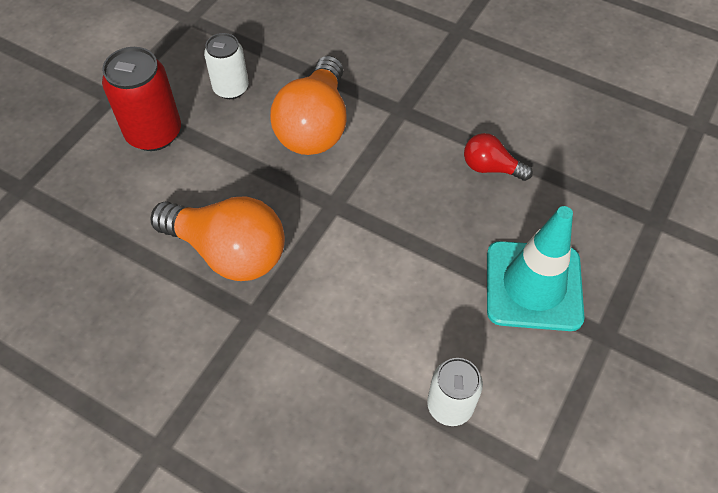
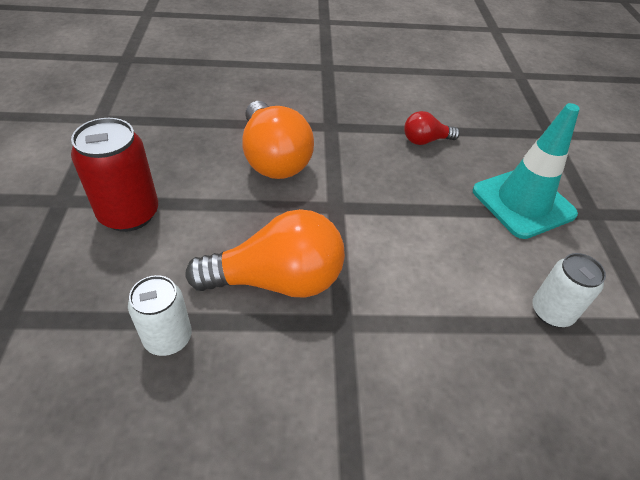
camera: 35 degrees left, 10 degrees down
(231, 88) = (178, 156): white can -> white can (168, 338)

